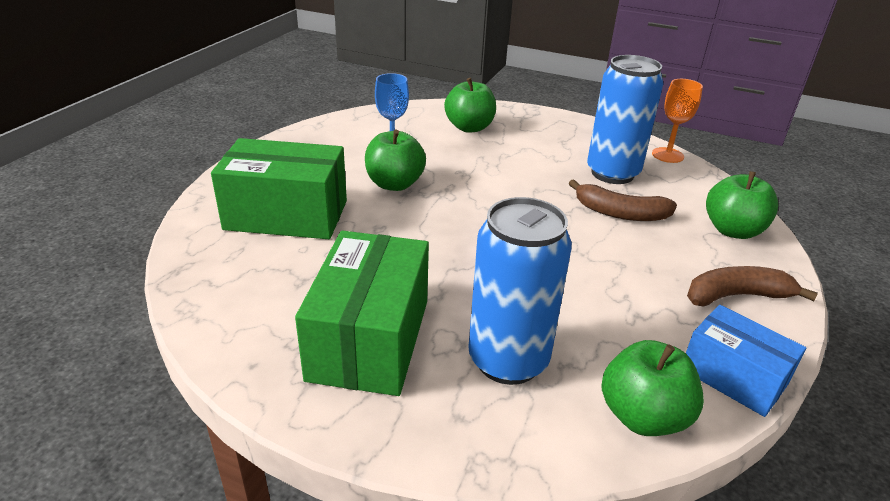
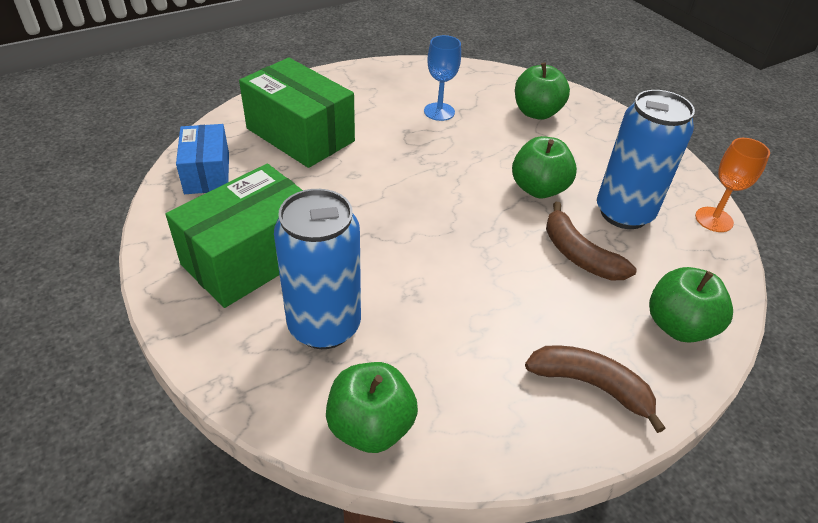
camera: 35 degrees right, 10 degrees up
(394, 184) = (408, 141): green apple -> green apple (538, 189)
(733, 377) = (488, 446): blue box -> blue box (207, 173)

